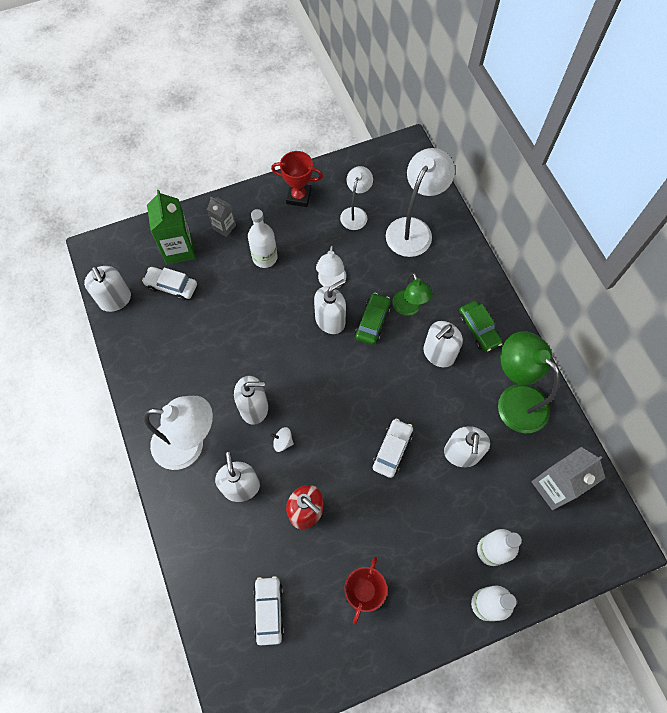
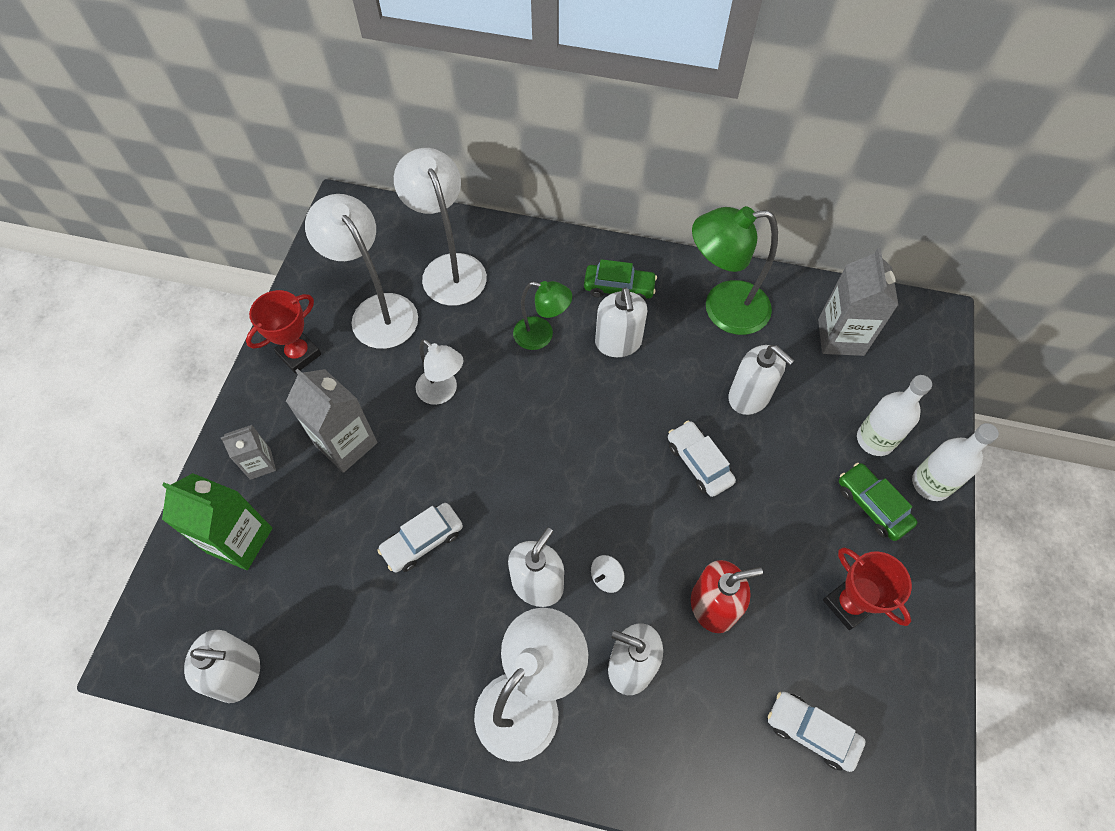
camera: 55 degrees left, 5 degrees down
(171, 286) = (285, 583): white car -> white car (422, 541)
(265, 257) = (346, 444): white bottle -> grey carton
(330, 320) = (490, 424): white soap dispenser -> none
(355, 213) = (377, 311): white lamp -> white lamp, size x1.68
(372, 322) = (528, 382): green car -> green car (872, 505)

